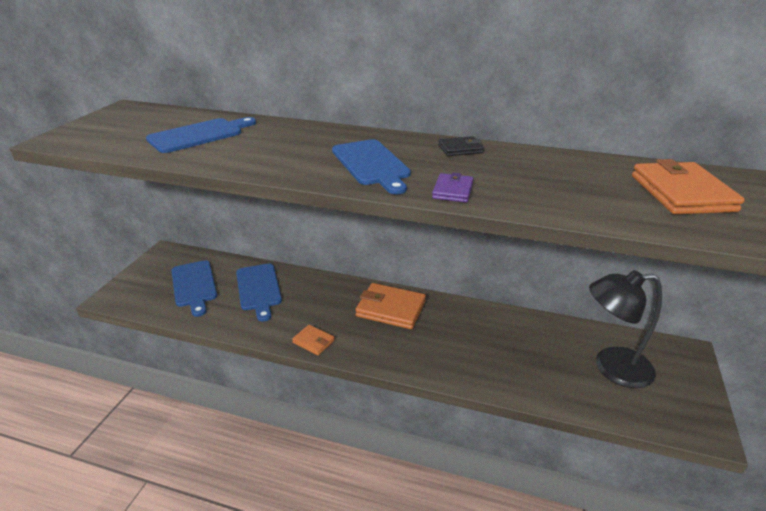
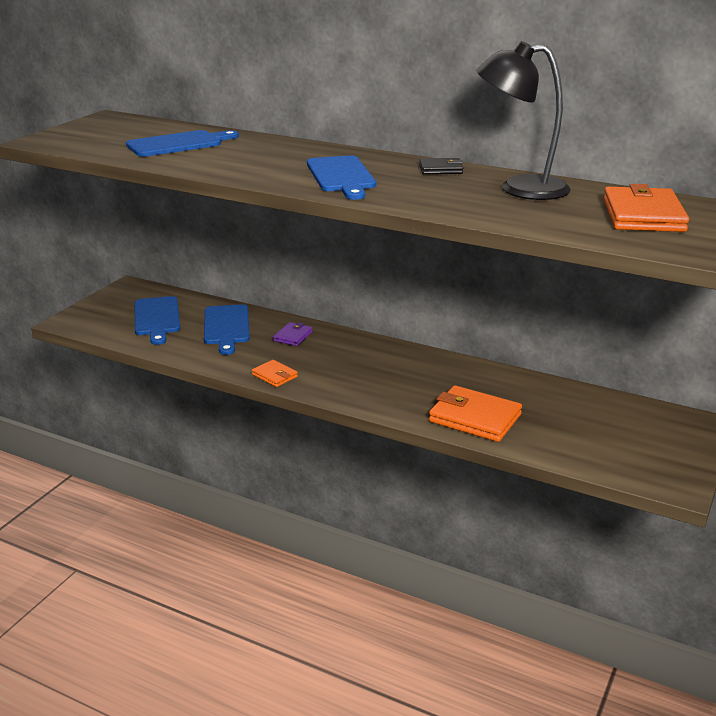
camera: 10 degrees right, 5 degrees down
(390, 309) = (369, 356): orange wallet -> orange wallet (475, 418)
(452, 191) = (410, 200): purple wallet -> purple wallet (293, 336)
(612, 367) = (600, 427): black lamp -> black lamp (520, 188)

